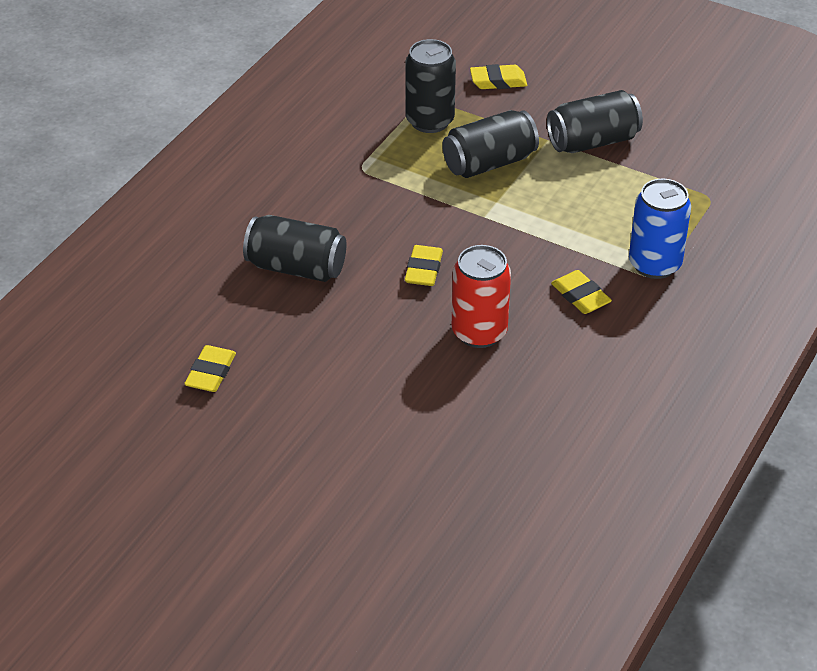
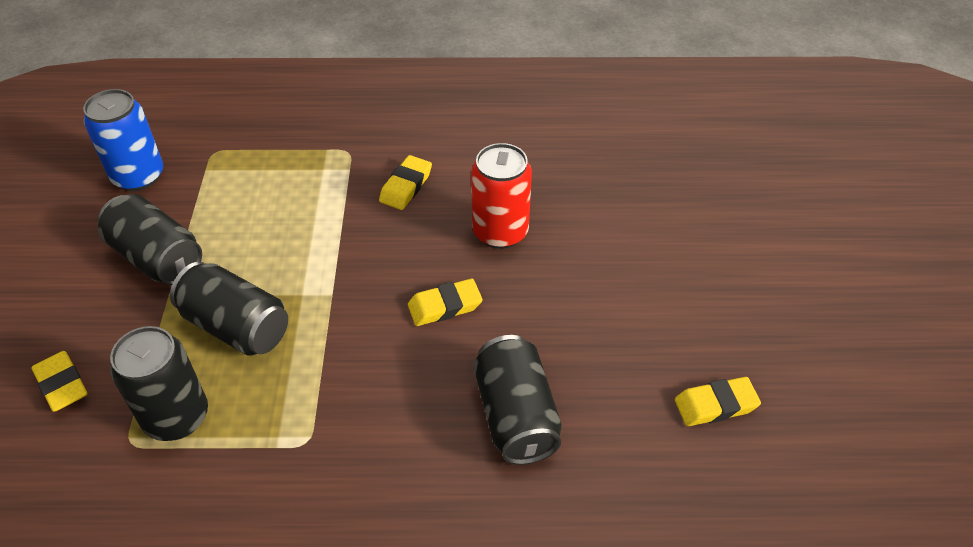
camera: 120 degrees left, 5 degrees up
(654, 264) = (332, 156): blue can -> blue can (138, 176)

